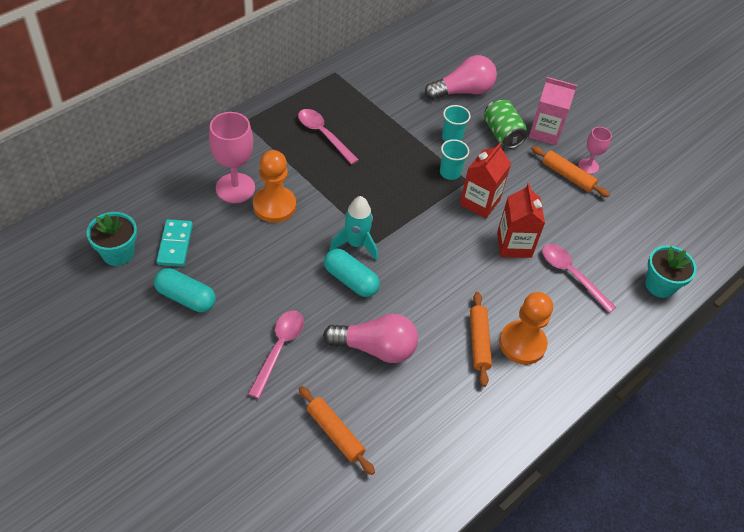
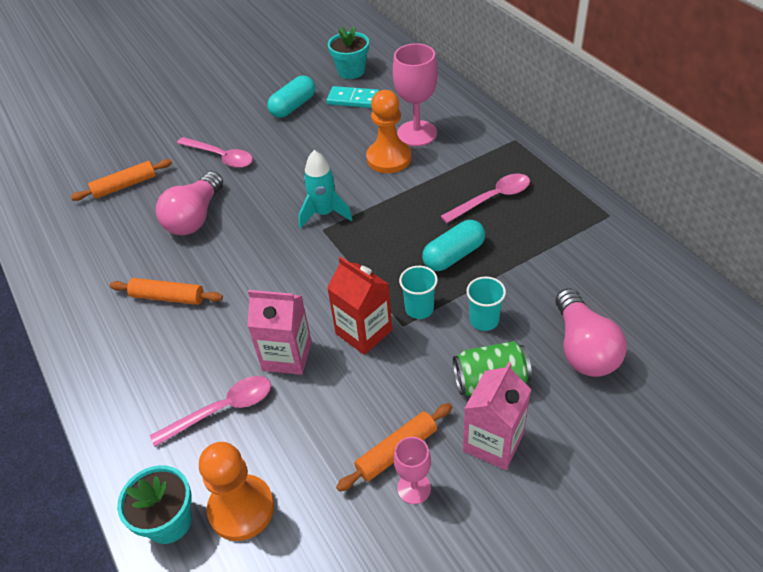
camera: 110 degrees right, 5 degrees down
(350, 280) = (279, 206): turquoise capsule -> turquoise capsule (453, 255)
(514, 245) = (287, 356): red carton -> pink carton
(522, 344) = (149, 336): orange pawn -> orange pawn (241, 509)

